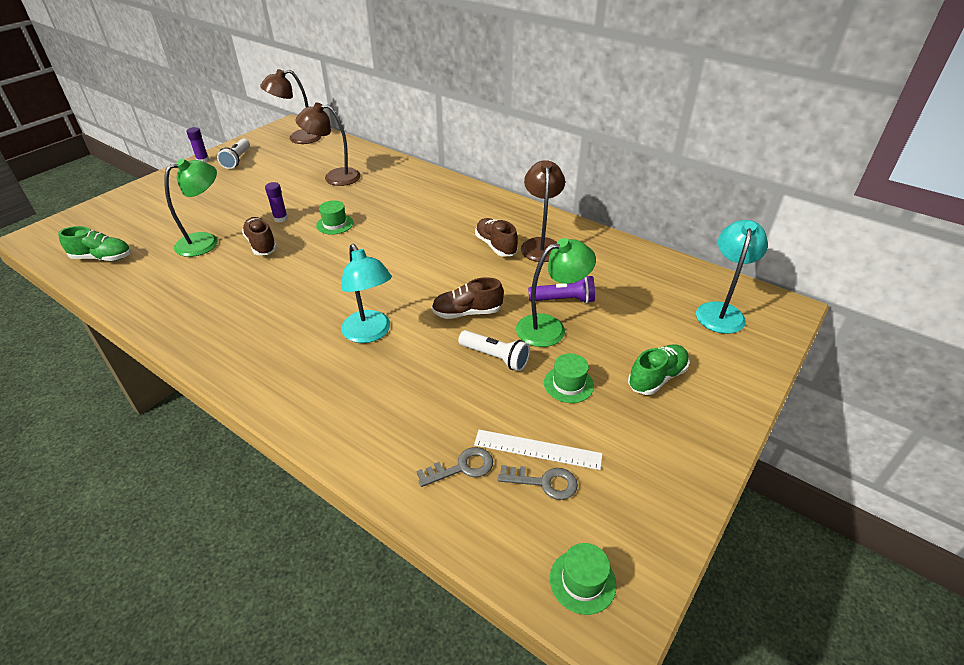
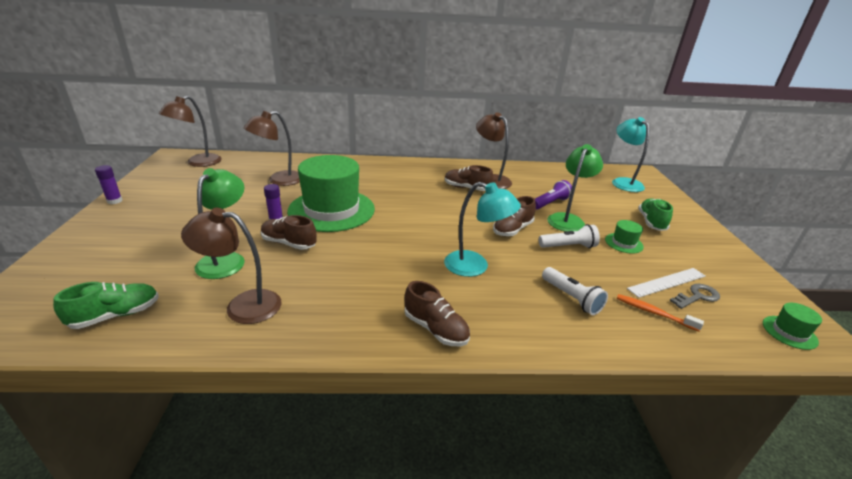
camera: 40 degrees left, 10 degrees down
(169, 284) = (243, 305): none -> brown lamp
(237, 160) = (157, 191): white flashlight -> white flashlight (571, 298)
(256, 370) = (435, 329): none -> brown shoe
(335, 224) = (331, 210): green hat -> green hat, size x2.47
(462, 467) = (653, 313): grey key -> orange toothbrush

